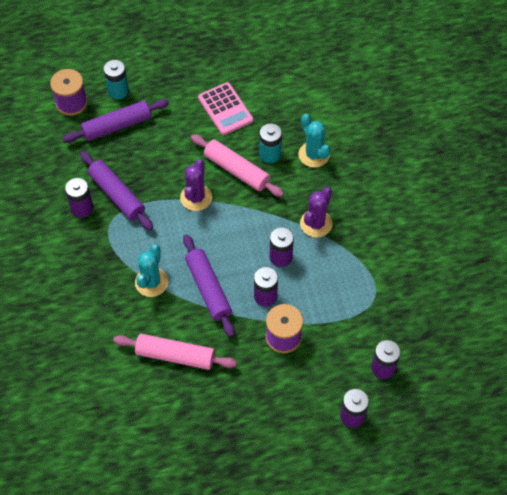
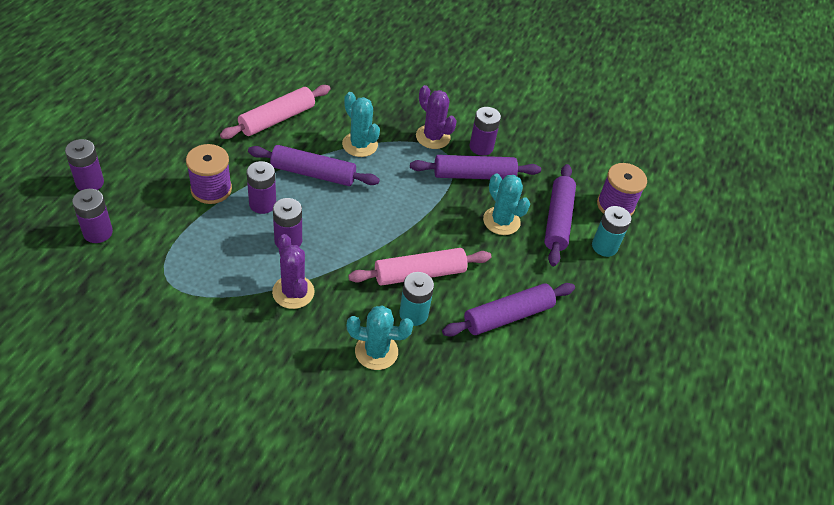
camera: 120 degrees right, 10 degrees down
(148, 155) = (501, 221): none -> turquoise cactus
(196, 197) = (417, 224): purple cactus -> purple cactus (433, 137)
(225, 109) = (508, 316): pink calculator -> purple rolling pin

